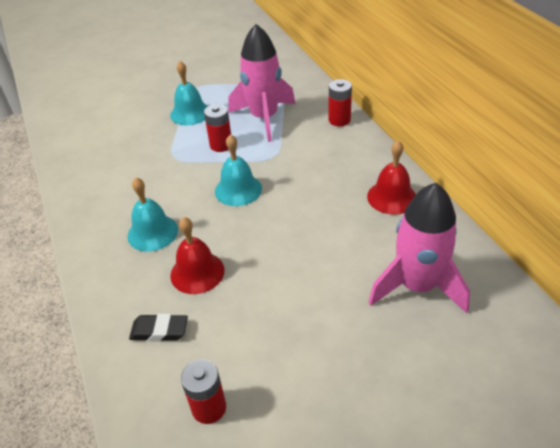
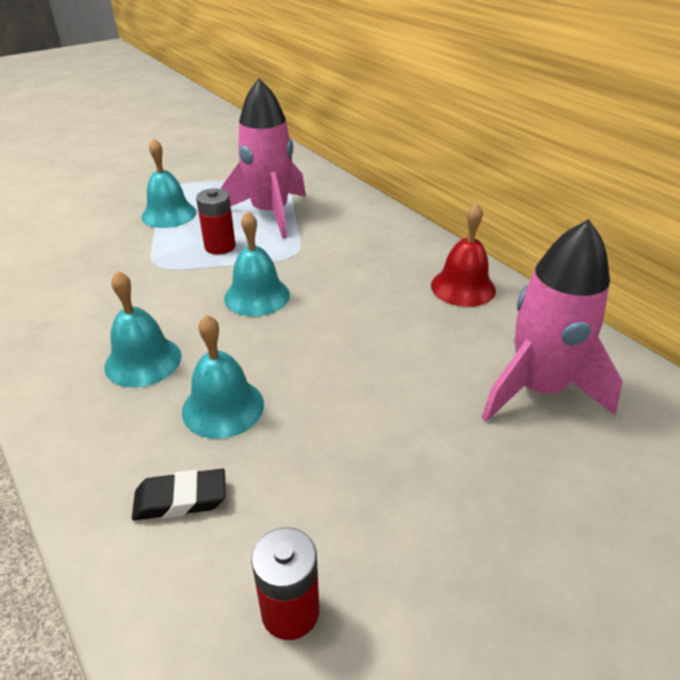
camera: 15 degrees left, 5 degrees down
(197, 272) = (223, 407): red bell -> turquoise bell
(339, 120) = (367, 209): red battery -> none

